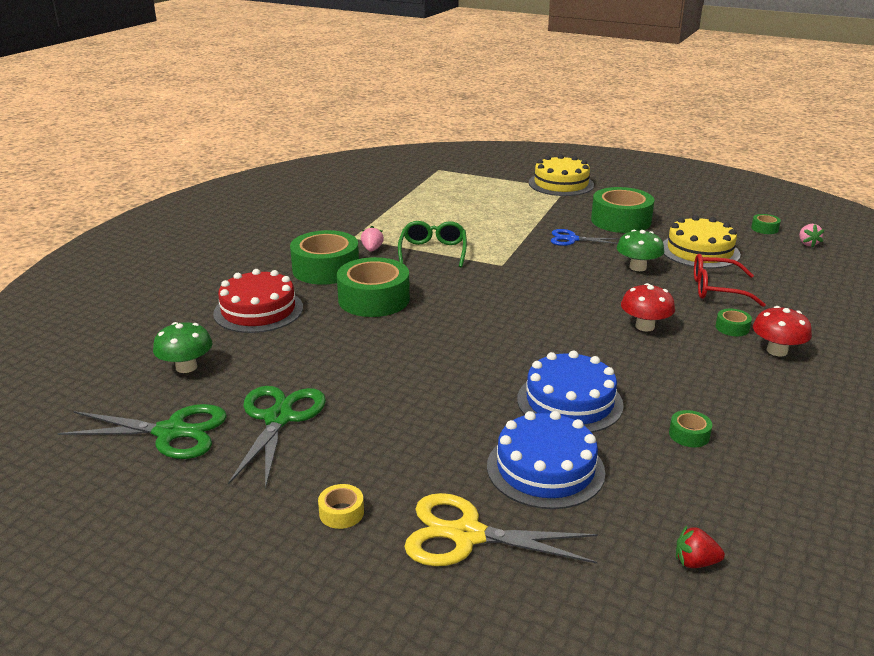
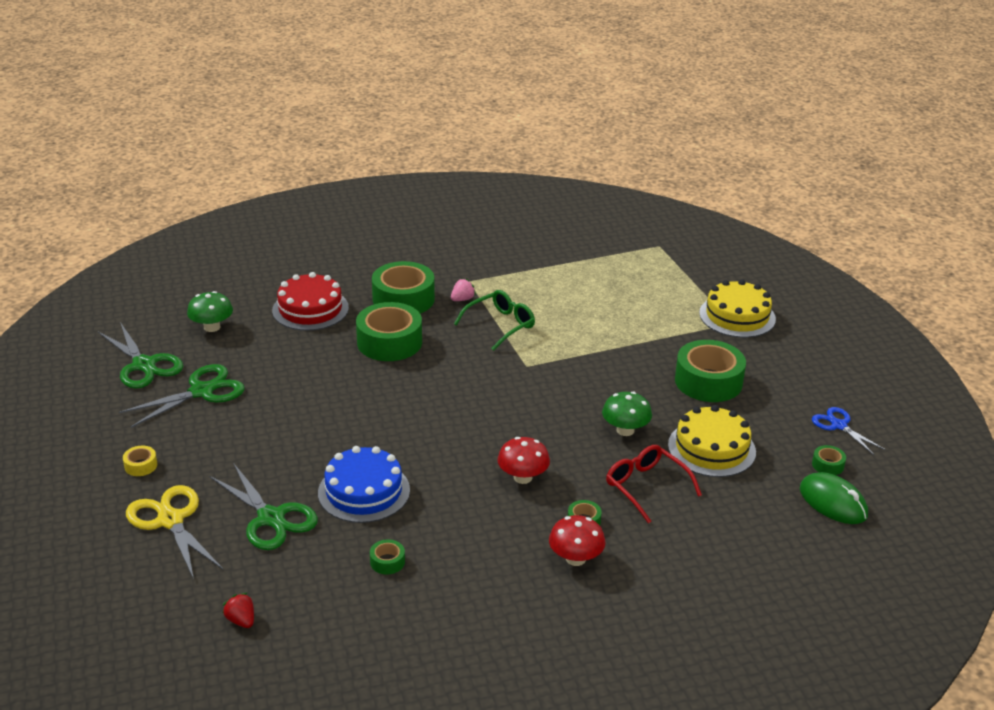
camera: 45 degrees right, 5 degrees up
(545, 469) = (271, 518): blue cake -> green scissors
(572, 239) = (627, 375): blue scissors -> blue scissors (838, 425)
(807, 244) = (833, 502): pink strawberry -> green mouse

